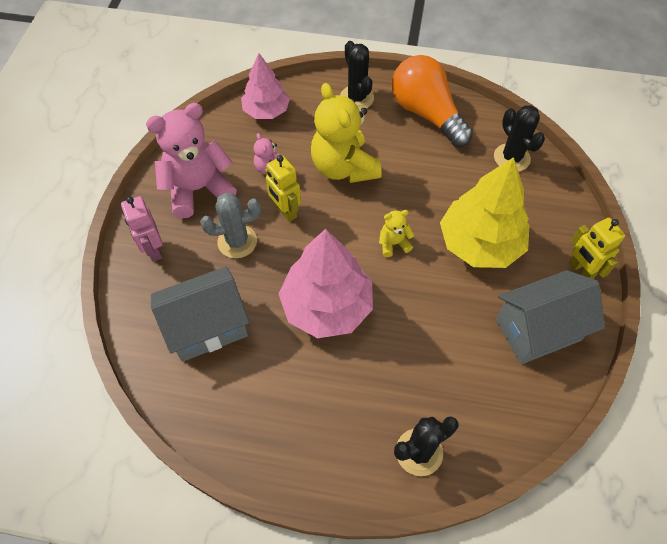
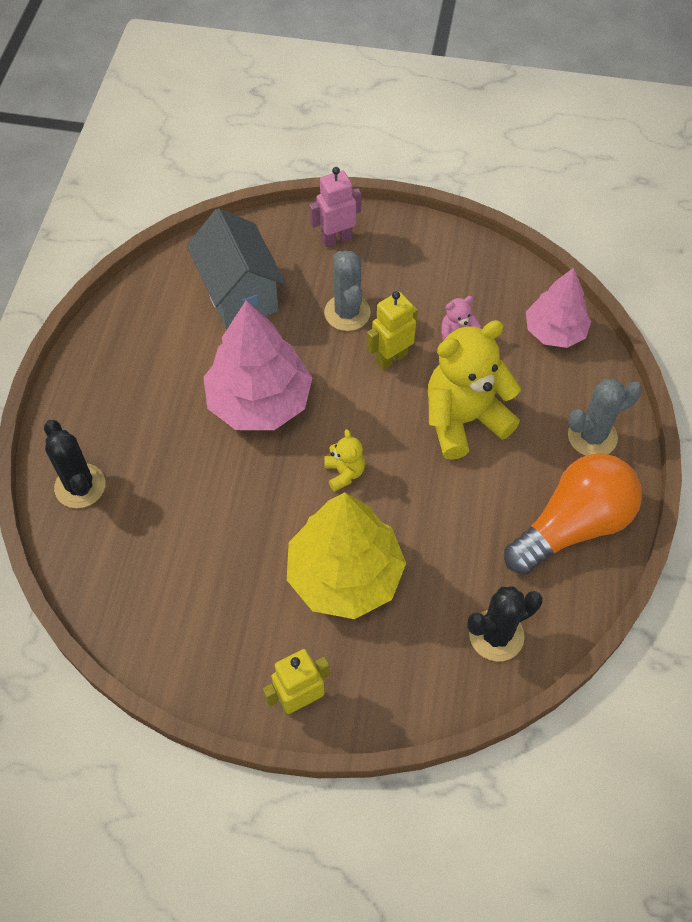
camera: 90 degrees right, 0 degrees up
(198, 189) = (421, 271): pink teddy bear -> none
(356, 98) = (592, 436): black cactus -> grey cactus
(537, 330) = (214, 629): grey house -> none

